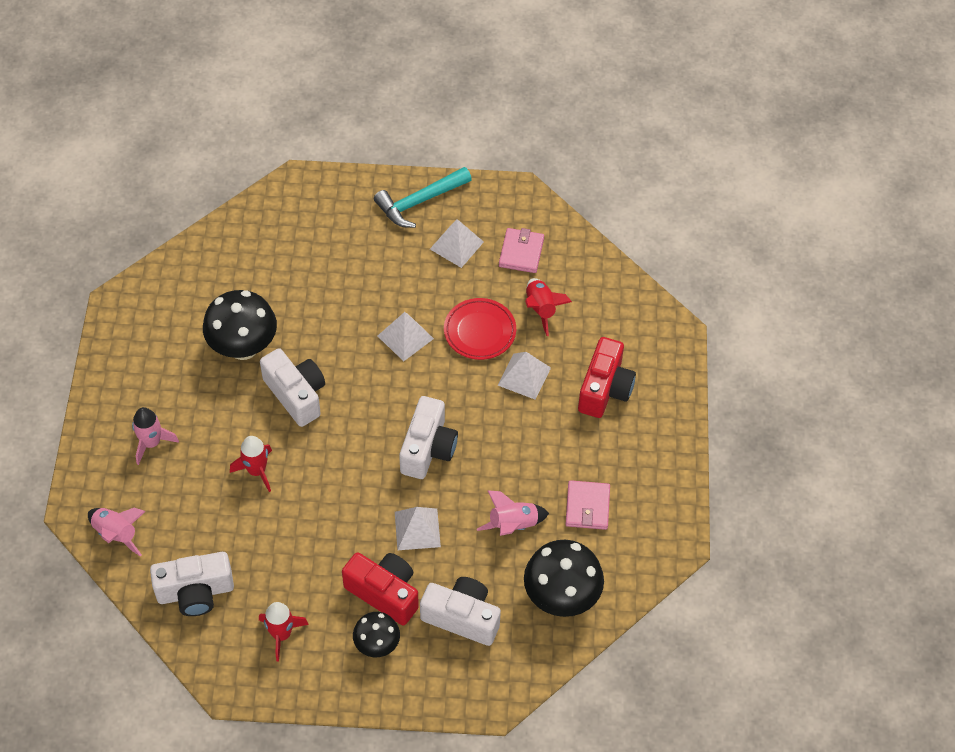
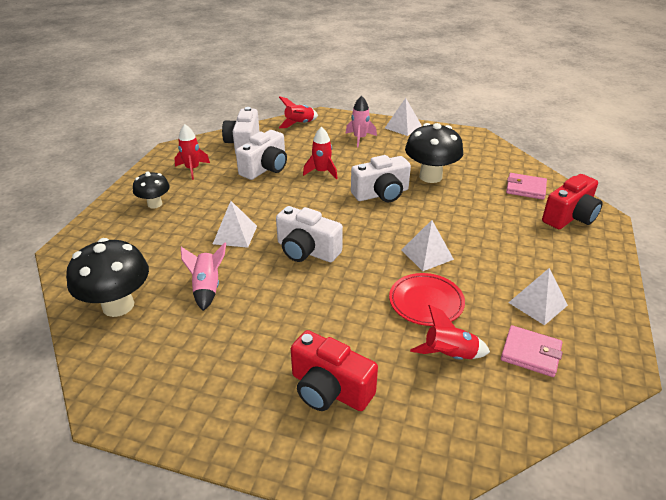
camera: 105 degrees right, 20 degrees down
(116, 534) = (299, 124): pink rocket -> red rocket
(384, 593) = (192, 212): red camera -> red camera (570, 217)
(419, 201) = (594, 286): turquoise hammer -> none
(462, 617) = (144, 245): white camera -> white camera (265, 168)
(524, 376) = (365, 325): white pyramid -> white pyramid (403, 127)
(587, 507) = (195, 343): pink wallet -> pink wallet (525, 188)

